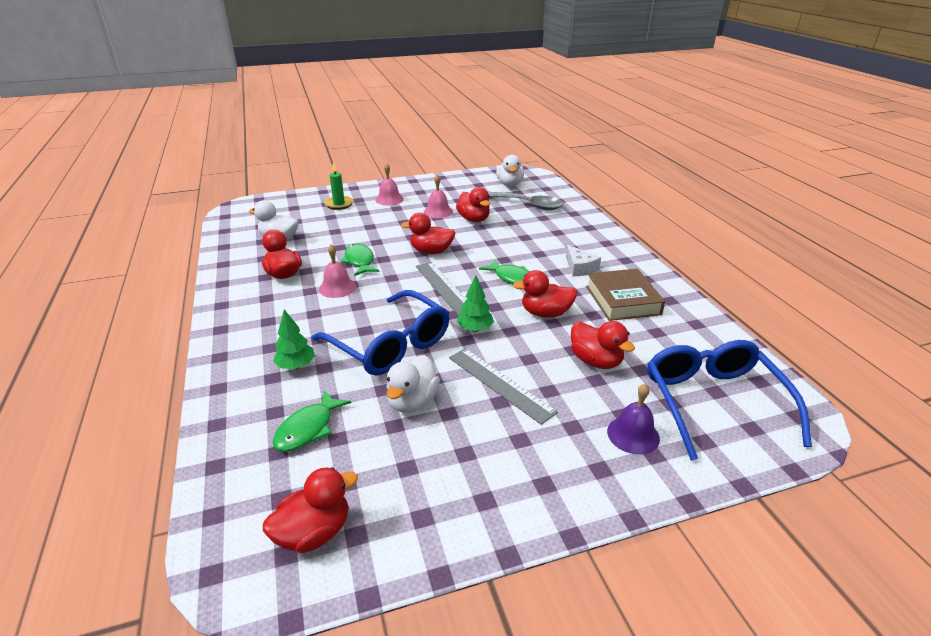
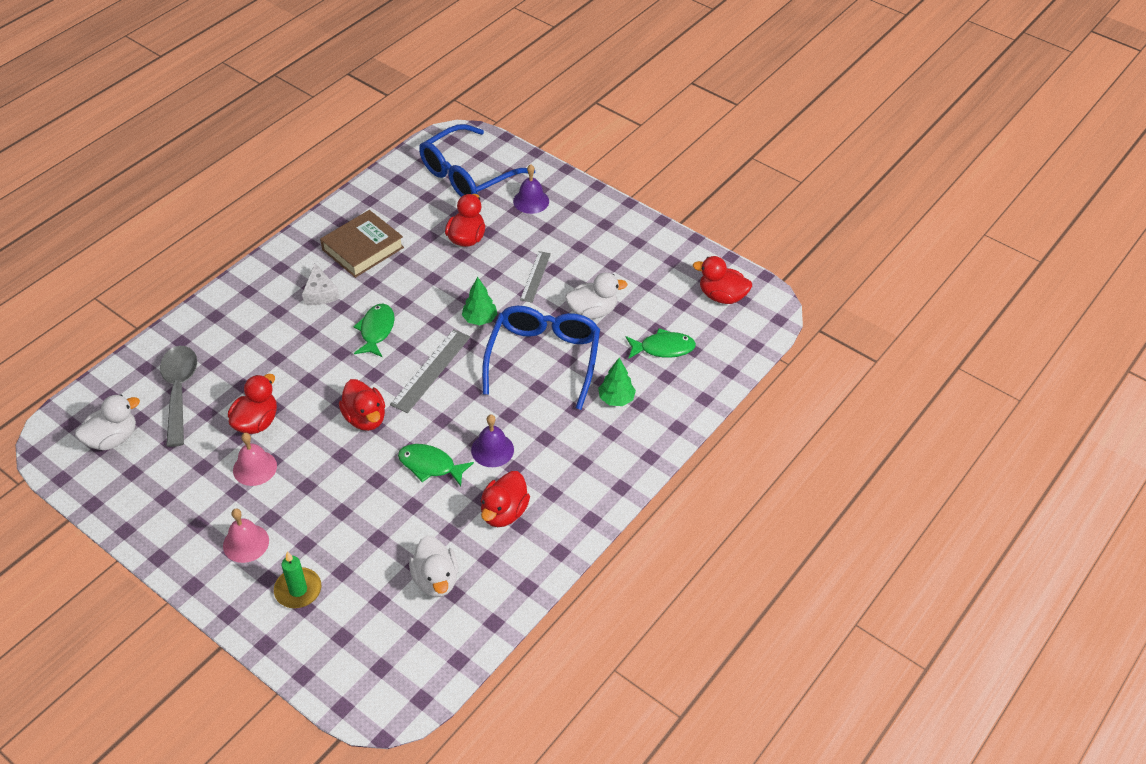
camera: 125 degrees left, 15 degrees up
(337, 287) = (492, 450): pink bell -> purple bell
(360, 261) = (430, 465): green fish -> green fish turned 75 degrees clockwise
(500, 384) = (535, 276): grey ruler -> grey ruler, size x0.66
(545, 313) = (422, 287): red duck -> none
(579, 268) = (320, 293): white cheese -> white cheese turned 135 degrees clockwise

